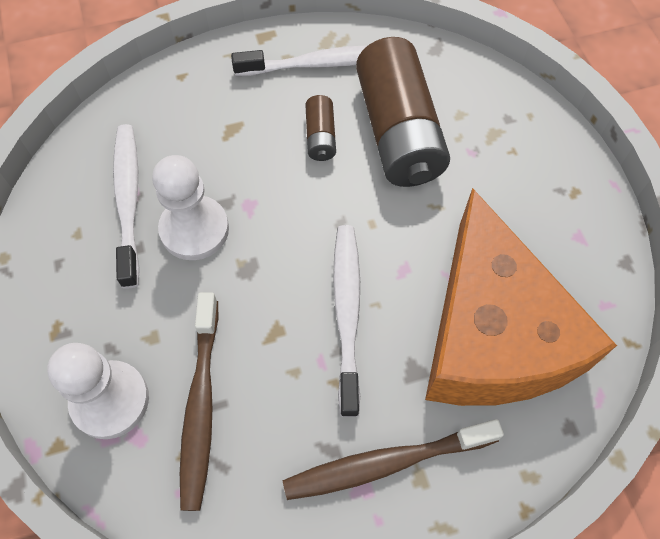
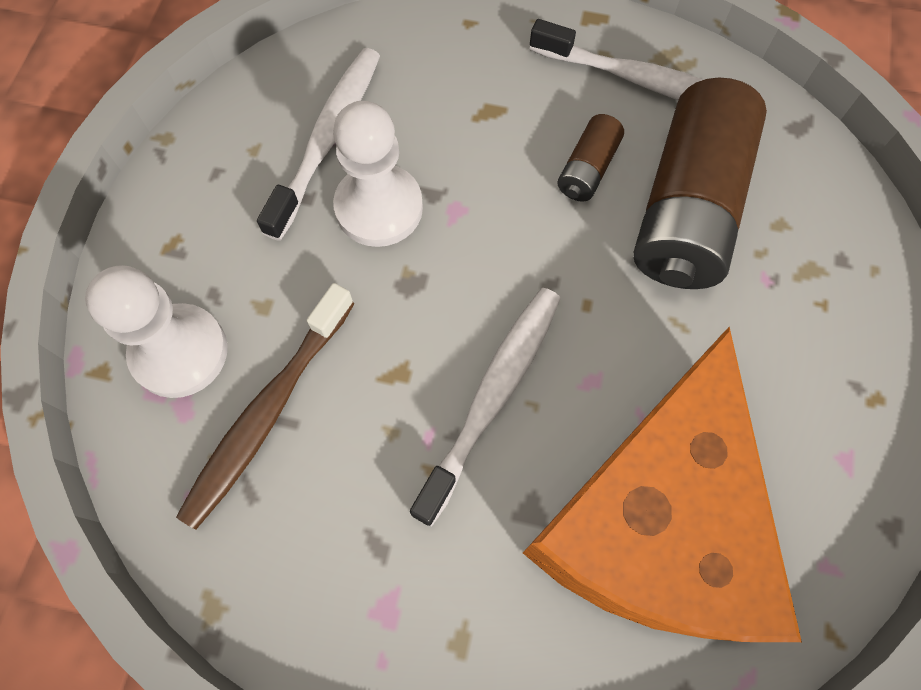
camera: 30 degrees right, 5 degrees up
(387, 463) = (432, 601): brown toothbrush -> none

